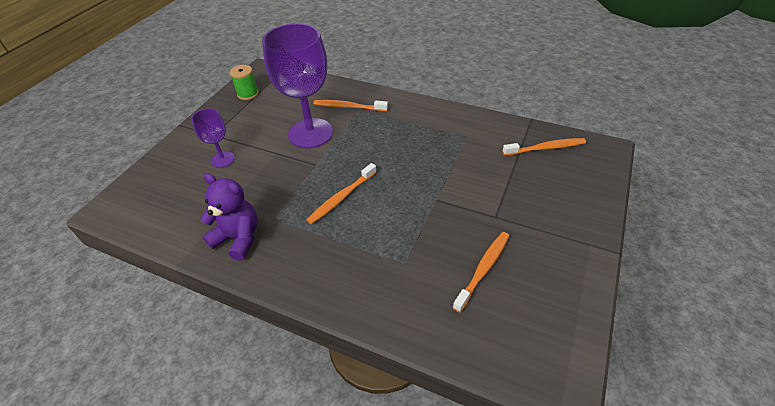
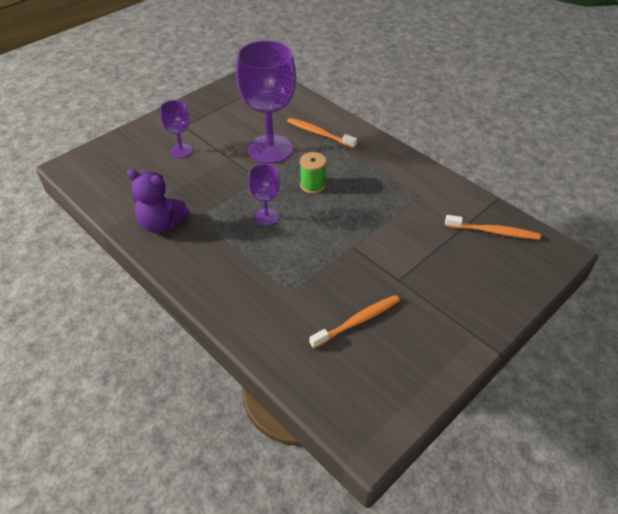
camera: 20 degrees right, 0 degrees up
(238, 238) = (161, 224): purple teddy bear -> purple teddy bear turned 150 degrees clockwise
(248, 94) = (232, 94): green spool -> green spool (312, 185)
(341, 197) = (266, 217): orange toothbrush -> purple goblet

